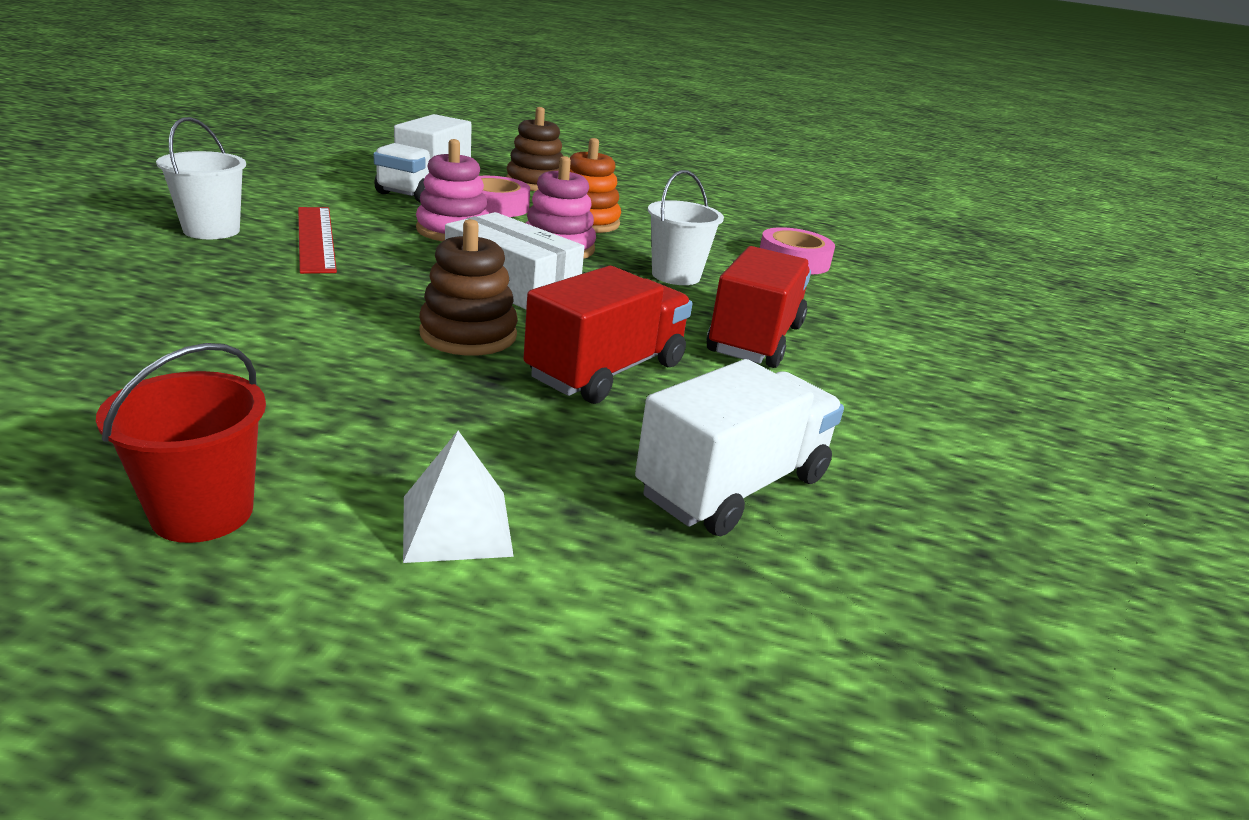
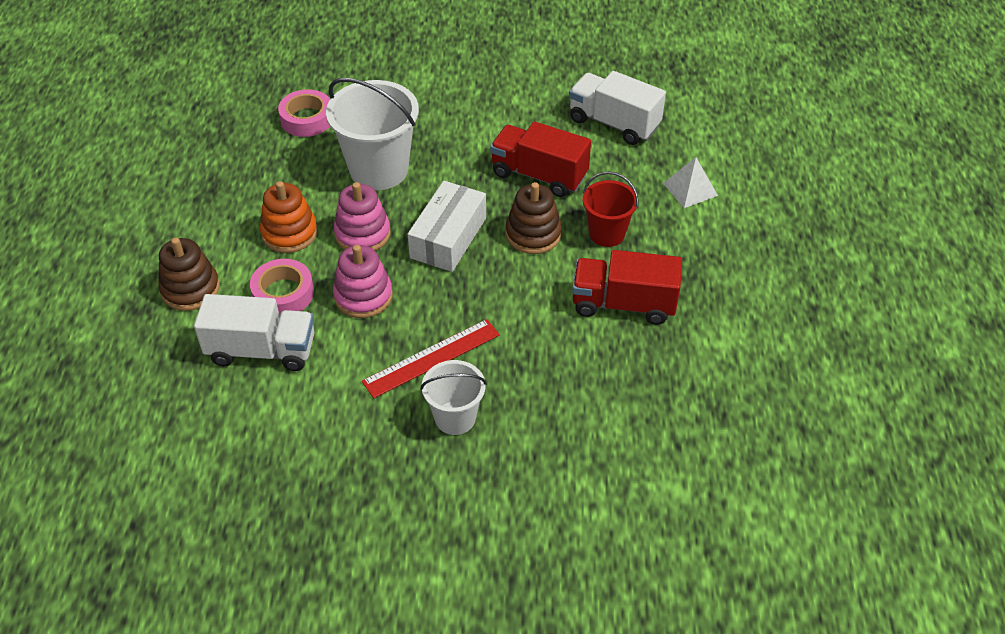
camera: 100 degrees left, 20 degrees up
(203, 512) = (729, 254): red bucket -> red bucket (606, 233)
(676, 275) = (379, 170): white bucket -> white bucket, size x1.71
(755, 339) = (460, 127): red truck -> red truck (623, 304)

